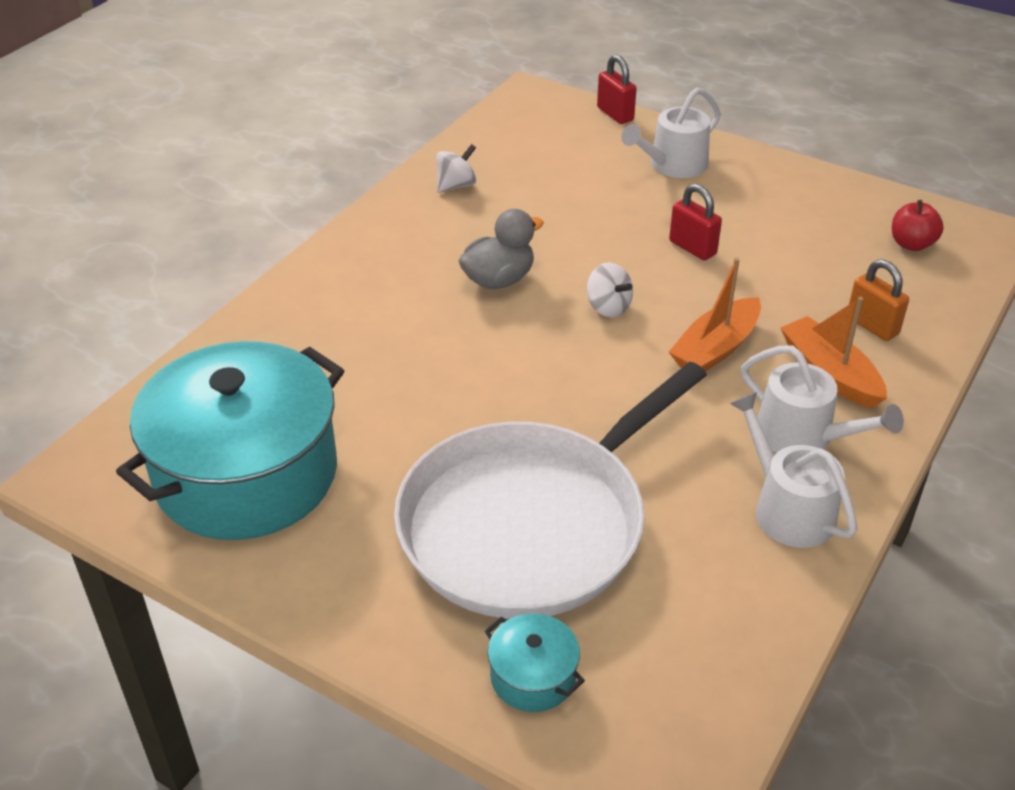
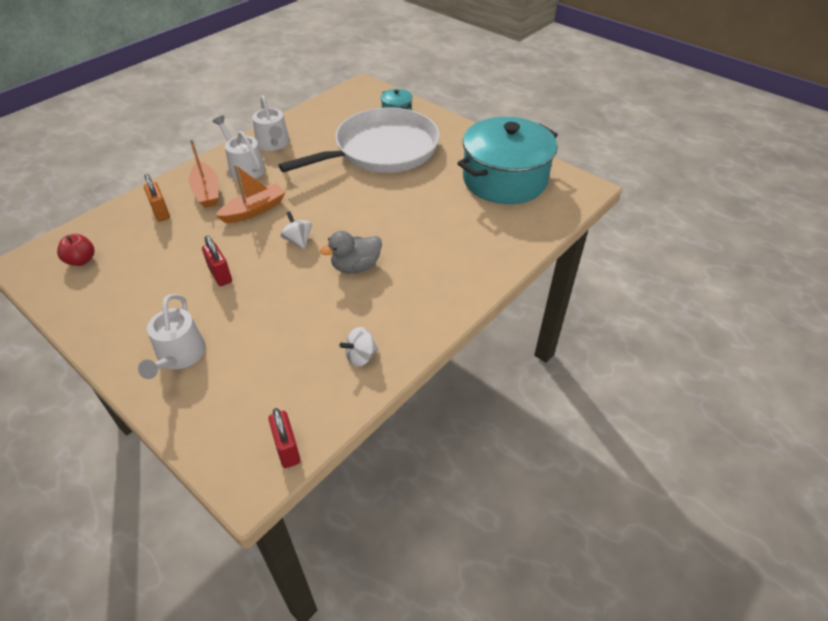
camera: 170 degrees left, 5 degrees up
(615, 114) = (184, 433): red padlock -> red padlock (287, 449)
(673, 165) = (179, 356): white watering can -> white watering can turned 120 degrees clockwise

